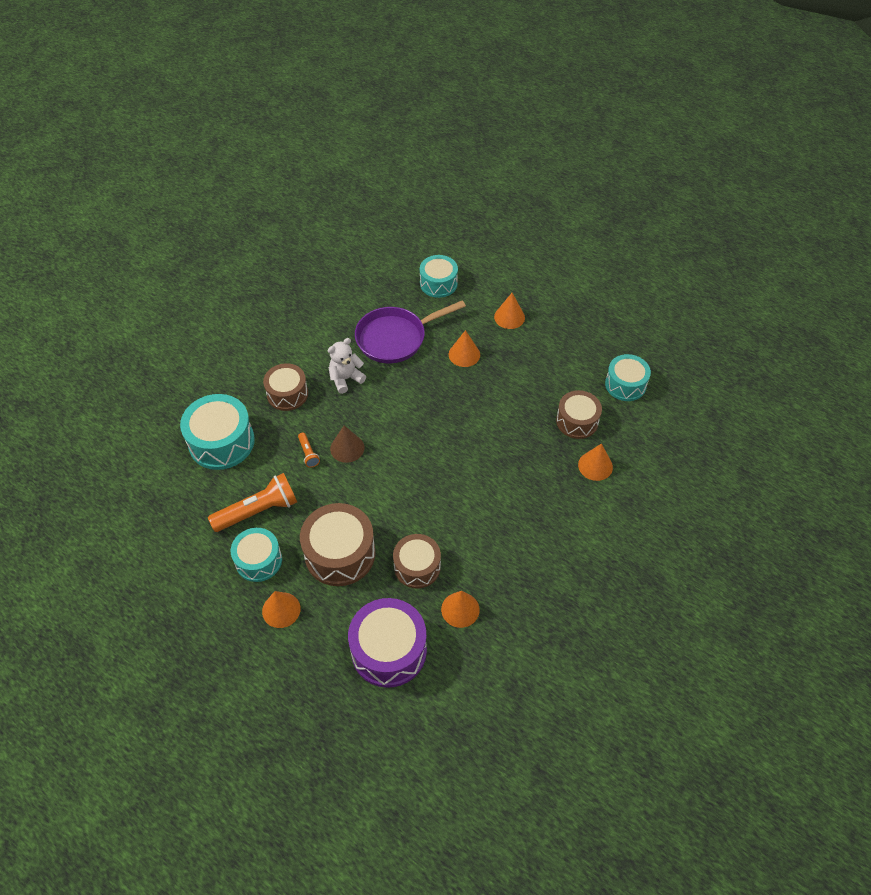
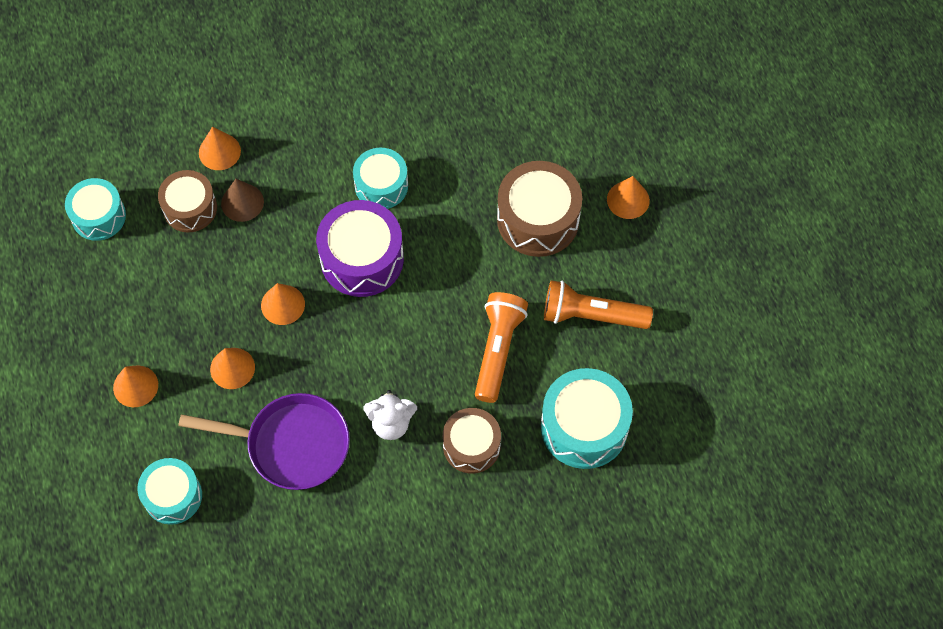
camera: 145 degrees left, 10 degrees up
(258, 560) = (621, 261): turquoise drum -> turquoise drum (381, 185)
(308, 453) = (498, 350): orange flashlight -> orange flashlight, size x2.12
(347, 448) = (452, 331): brown cone -> brown cone (242, 202)
(389, 650) = (553, 106): purple drum -> purple drum (362, 259)
(417, 567) = (474, 162): brown drum -> none
(460, 609) = (464, 102): orange cone -> orange cone (283, 304)

